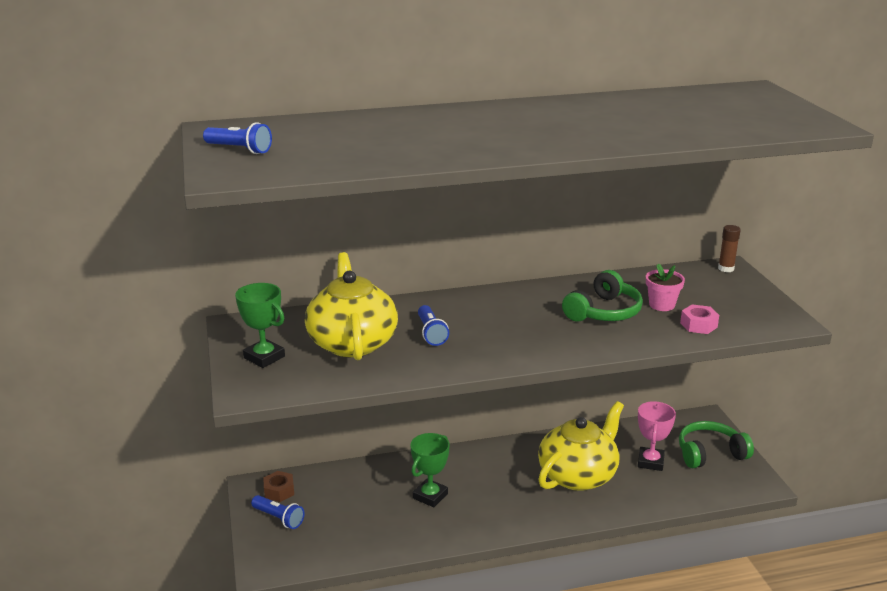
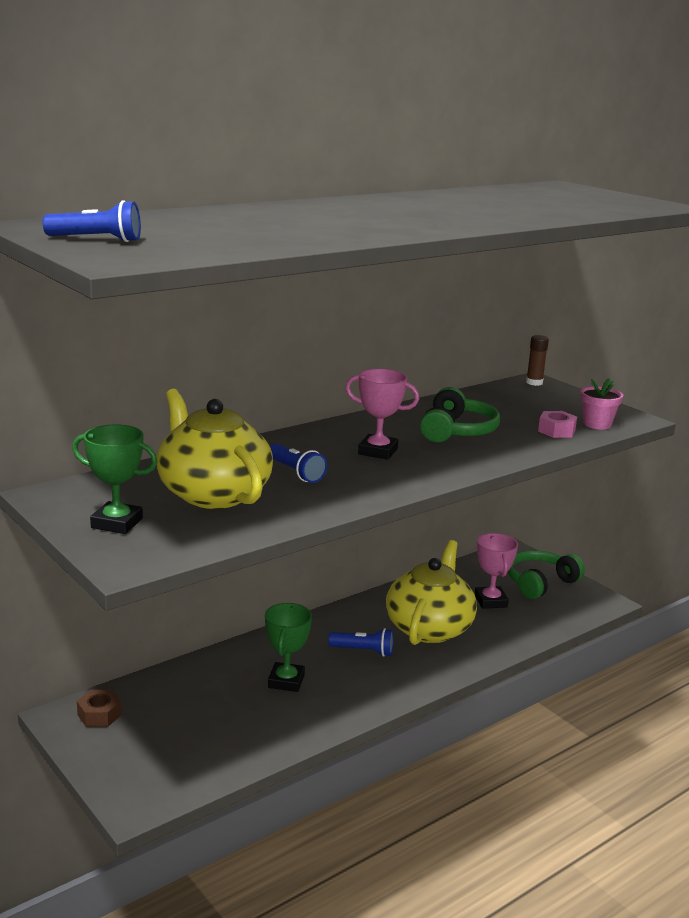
camera: 25 degrees left, 5 degrees down
(279, 518) = (119, 745): blue flashlight -> blue flashlight (363, 651)
(515, 323) = (378, 451): none -> pink trophy
(662, 305) = (506, 418): pink flower pot -> pink flower pot (597, 424)

